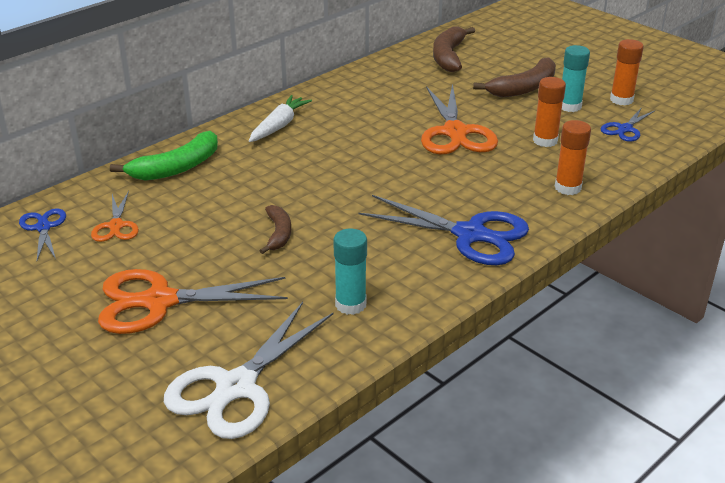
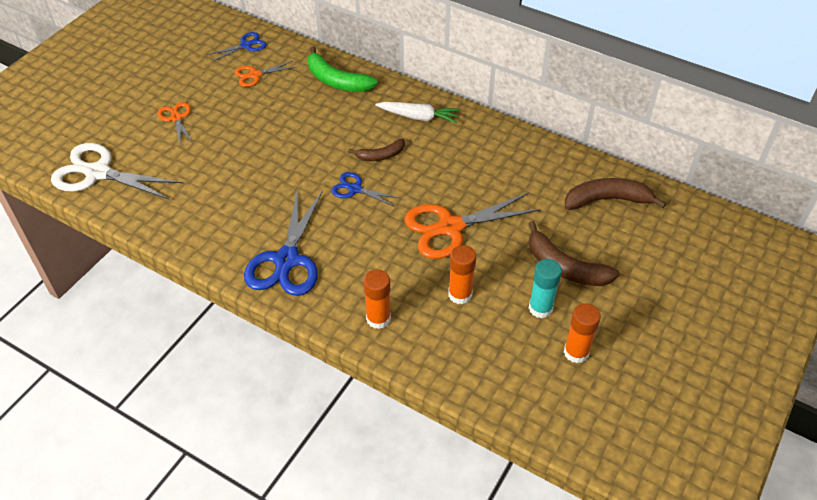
camera: 75 degrees right, 15 degrees up
(160, 301) = (176, 118): orange scissors -> orange scissors, size x0.53
(278, 234) = (263, 153): brown banana -> brown banana (381, 155)
(350, 304) = (186, 208): turquoise glue stick -> none
(625, 129) = (510, 358): blue scissors -> blue scissors (355, 189)

